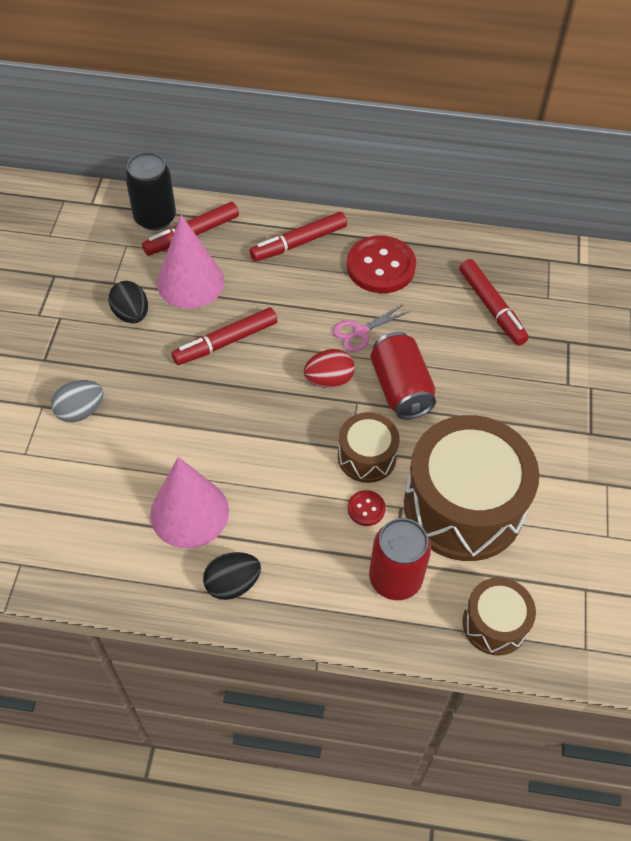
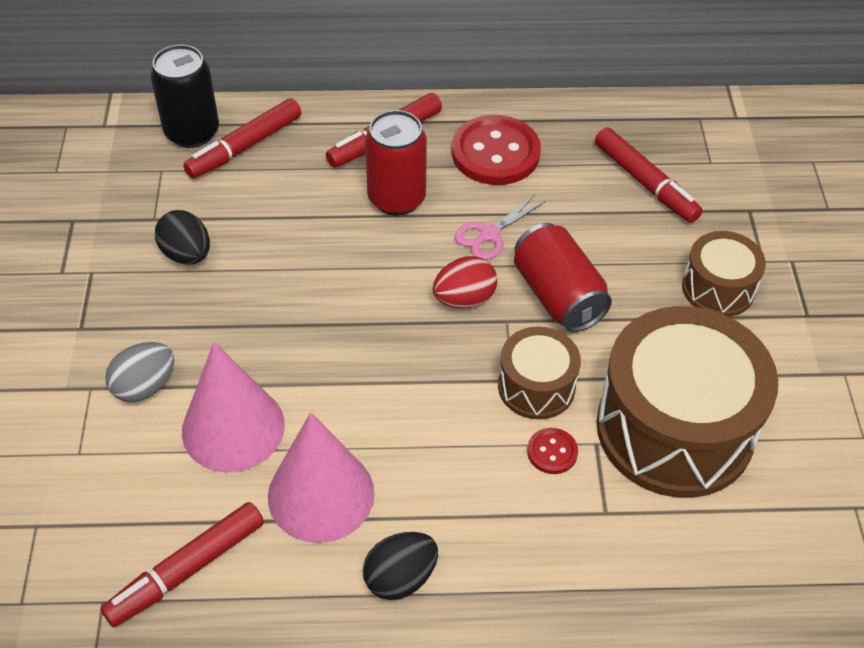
camera: 10 degrees left, 5 degrees down
(190, 282) = (256, 204): pink cone -> pink cone (233, 427)
(226, 342) = (319, 271): red marker -> red marker (187, 570)
(395, 578) = (612, 534): red can -> red can (396, 198)
(494, 623) = (754, 570): brown drum -> brown drum (718, 288)

